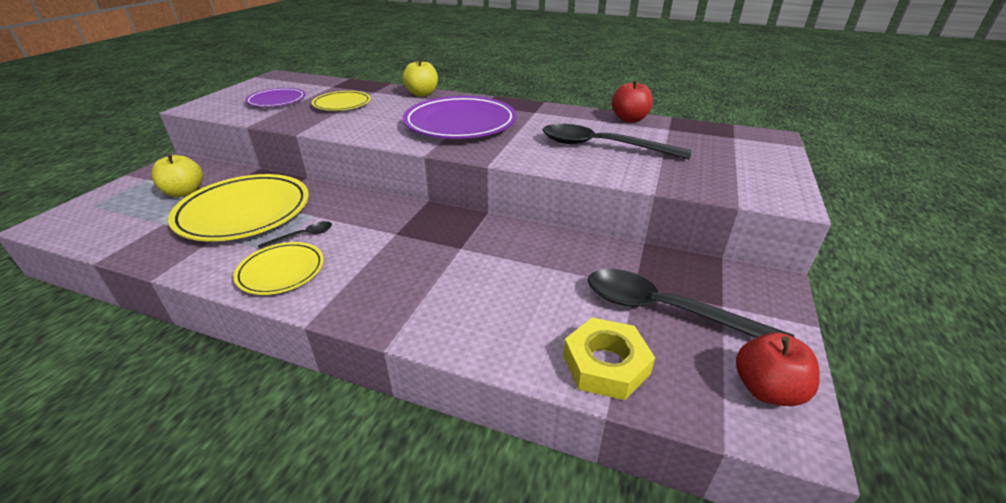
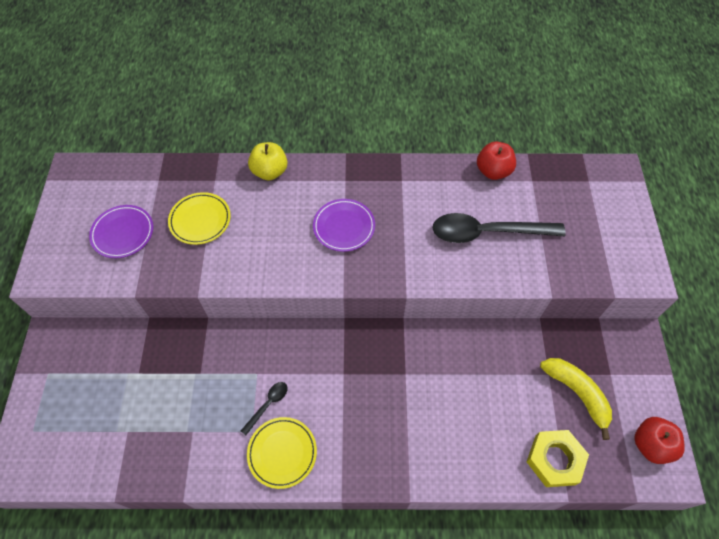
camera: 20 degrees left, 25 degrees up
(184, 192) = (107, 381): yellow apple -> none
(244, 212) = (191, 391): yellow plate -> none
(460, 124) = (344, 227): purple plate -> purple plate, size x0.56
(666, 311) = (577, 393): black spoon -> yellow banana

